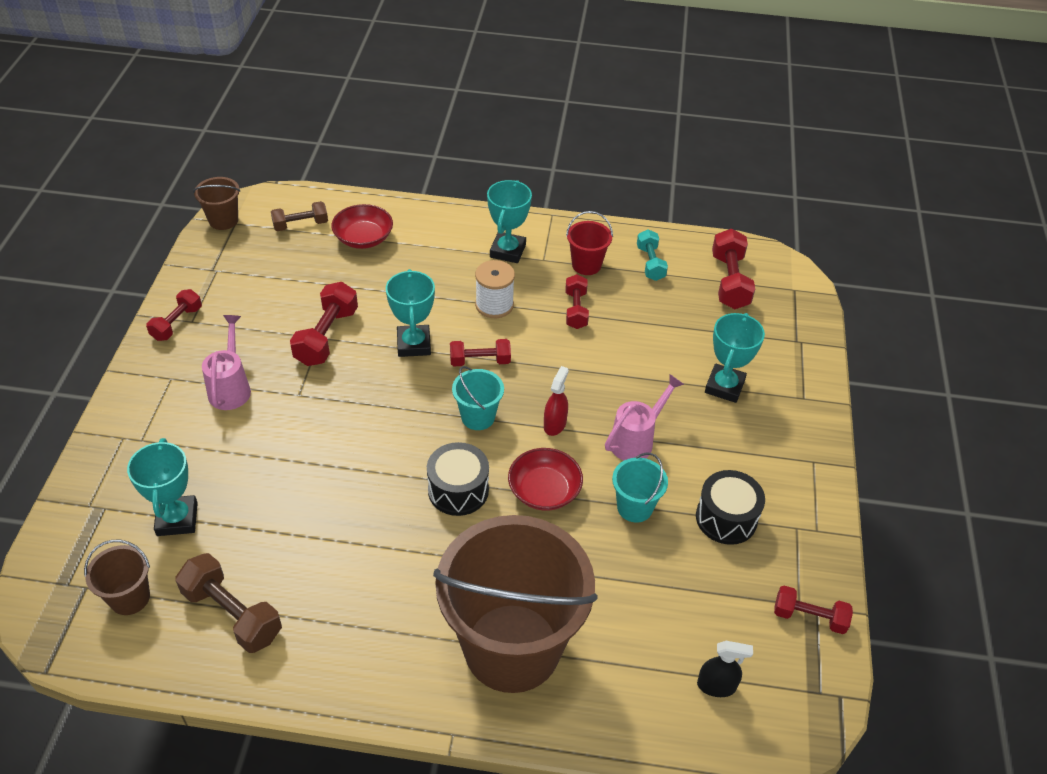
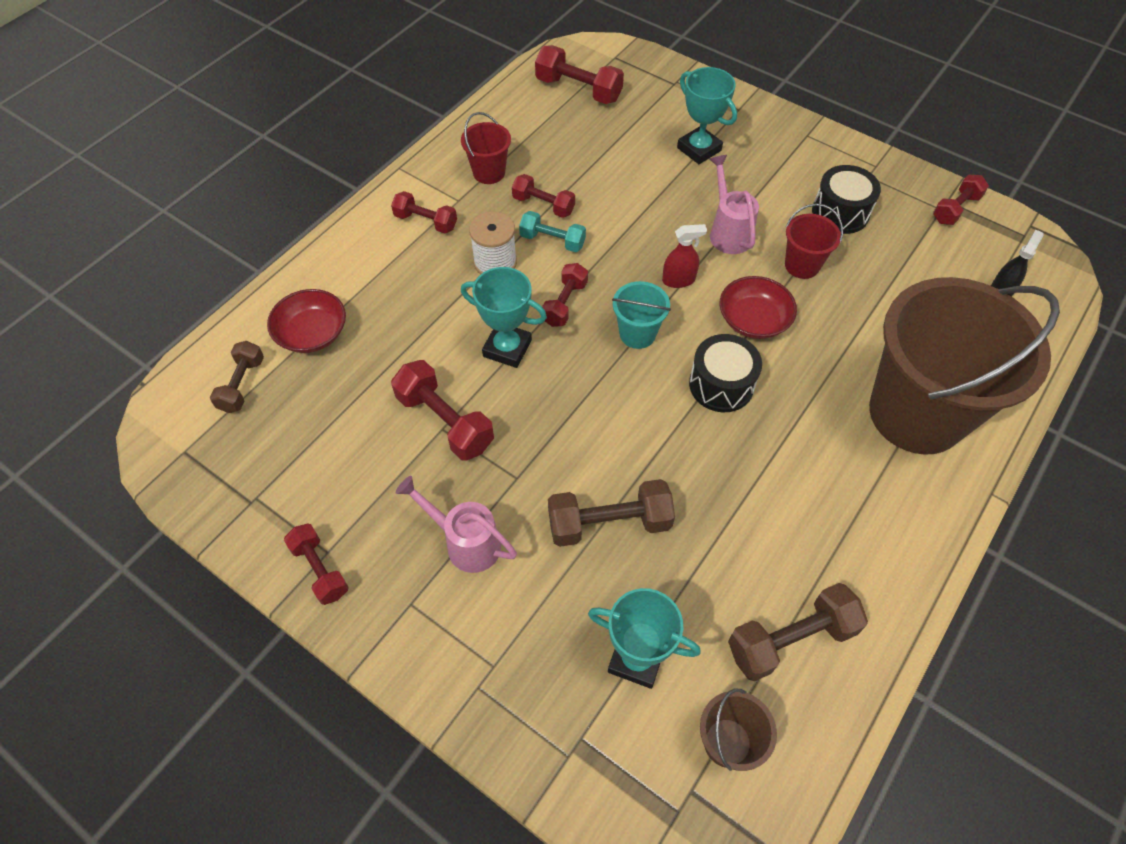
camera: 60 degrees left, 10 degrees up
(223, 220) = (169, 462): brown bucket -> none
(285, 463) = (609, 523): none -> brown dumbbell
(507, 251) = (426, 222): turquoise trophy -> red dumbbell
(555, 424) = (678, 280): red spray bottle -> red spray bottle turned 120 degrees clockwise
(634, 507) = (802, 265): turquoise bucket -> red bucket
(650, 263) = (519, 129): turquoise dumbbell -> turquoise dumbbell (552, 241)

